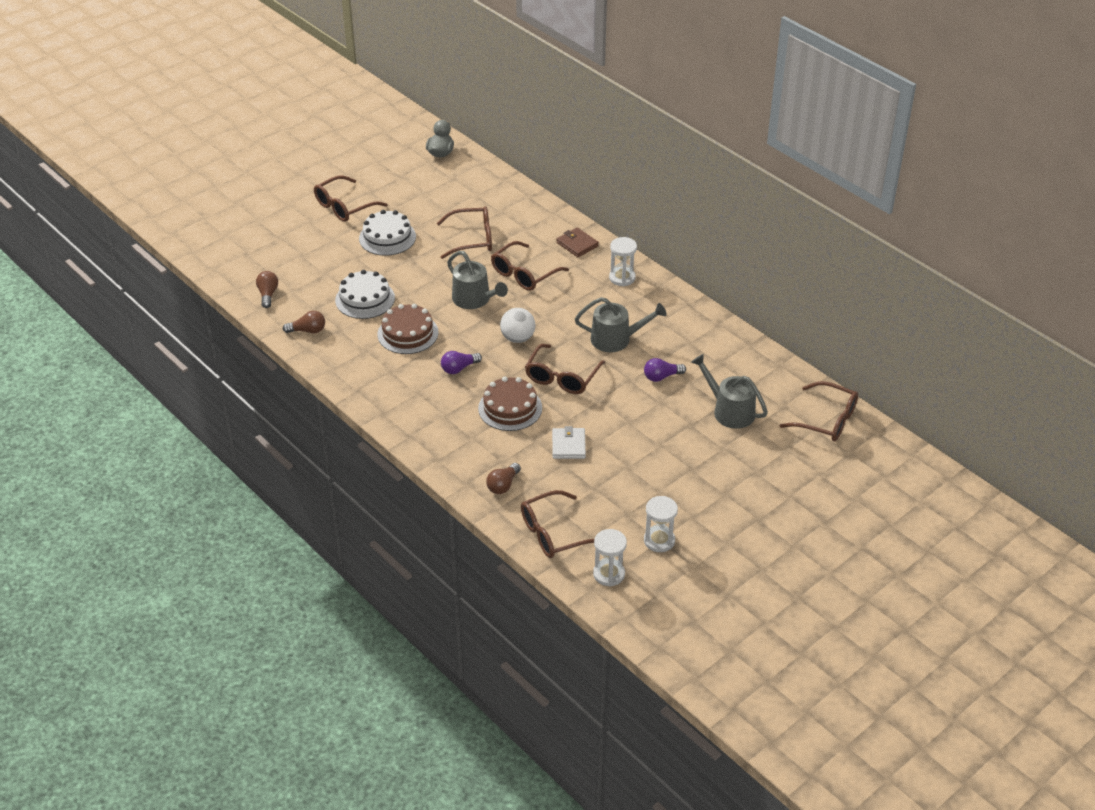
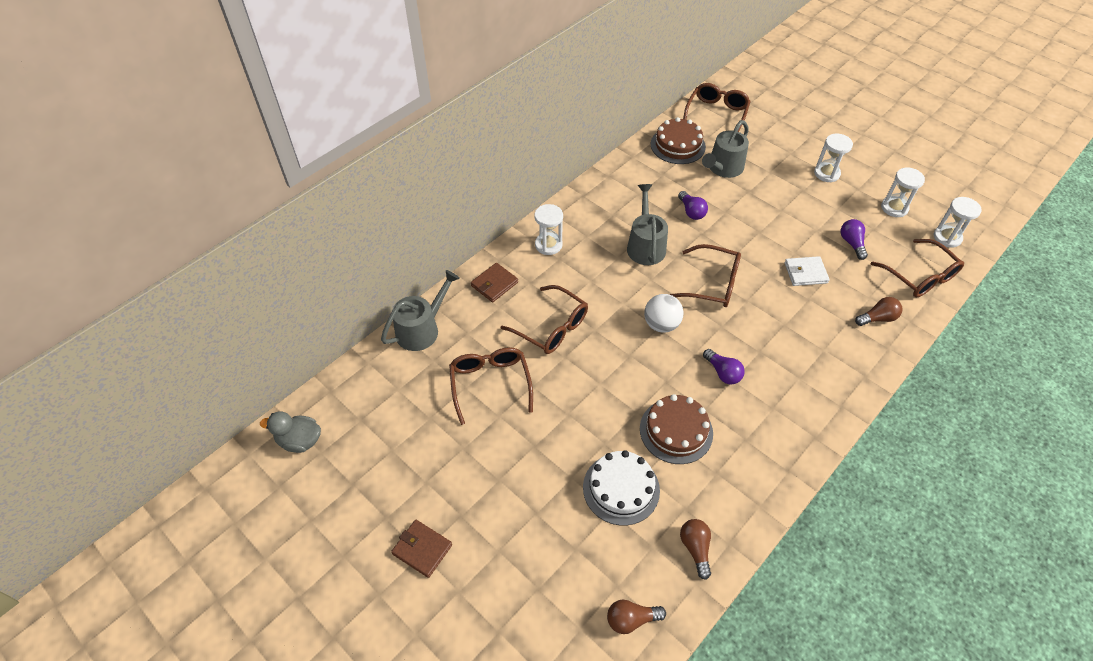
camera: 95 degrees left, 10 degrees up
(344, 207) = (422, 549): brown glasses -> brown wallet
(387, 237) = (491, 481): white cake -> none
(474, 299) = (603, 370): grey watering can -> grey watering can (421, 329)
(503, 485) = (877, 318): brown light bulb -> brown light bulb turned 45 degrees counterclockwise
(510, 408) = (770, 322): brown cake -> brown cake (678, 145)
(606, 490) = (852, 243): none -> purple light bulb
(719, 495) = (826, 173): none -> white hourglass

